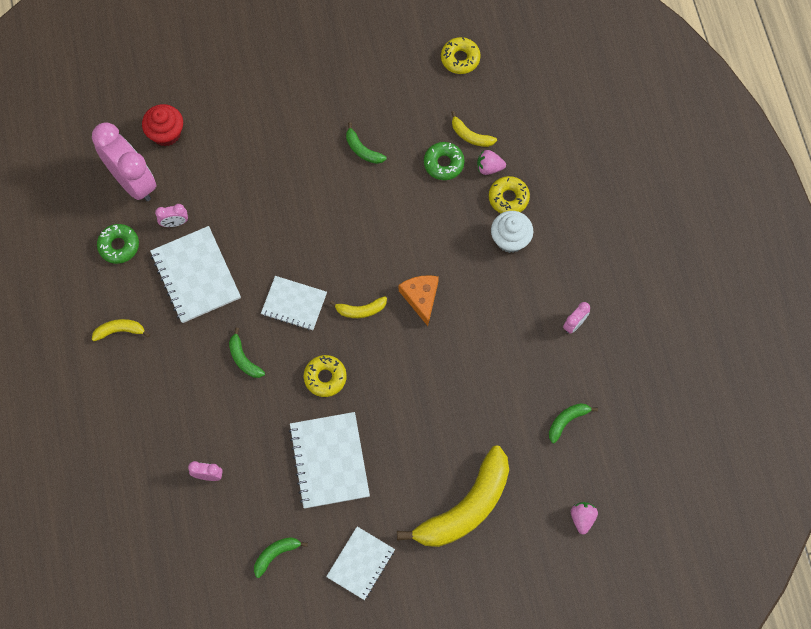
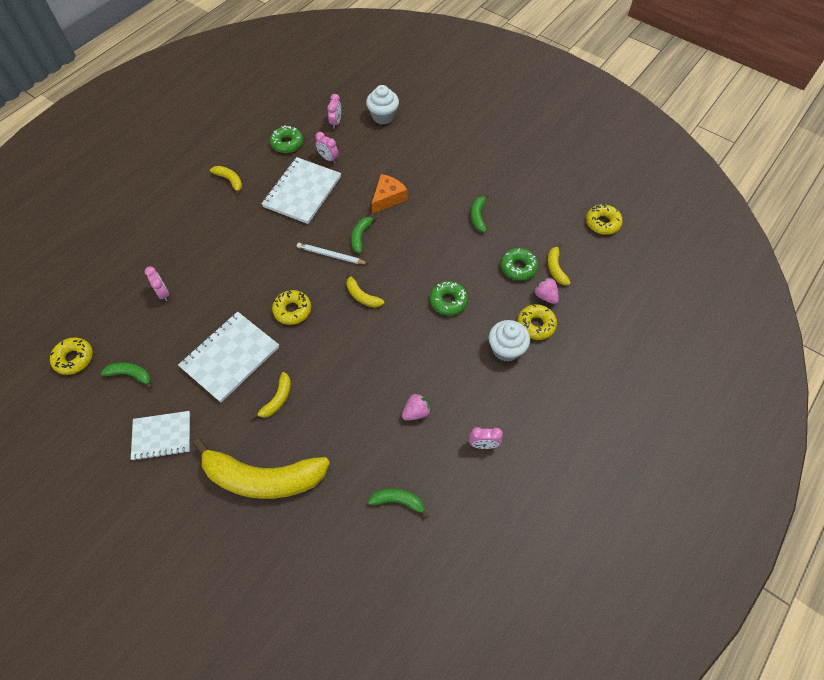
camera: 50 degrees right, 10 degrees down
(133, 181) = (336, 122): pink clock -> pink clock, size x0.43
(166, 133) = (383, 116): red cupcake -> white cupcake
(215, 594) = (74, 358): none -> yellow donut
(243, 359) = (266, 255): green banana -> green banana (361, 236)
(294, 304) = (331, 255): white notebook -> white pencil
(404, 449) = (277, 399): none -> yellow banana
(421, 298) = (405, 325): orange cheese -> orange cheese (388, 198)
(427, 246) = (448, 301): none -> green donut
(582, 518) = (323, 580): pink strawberry -> pink strawberry (416, 412)

